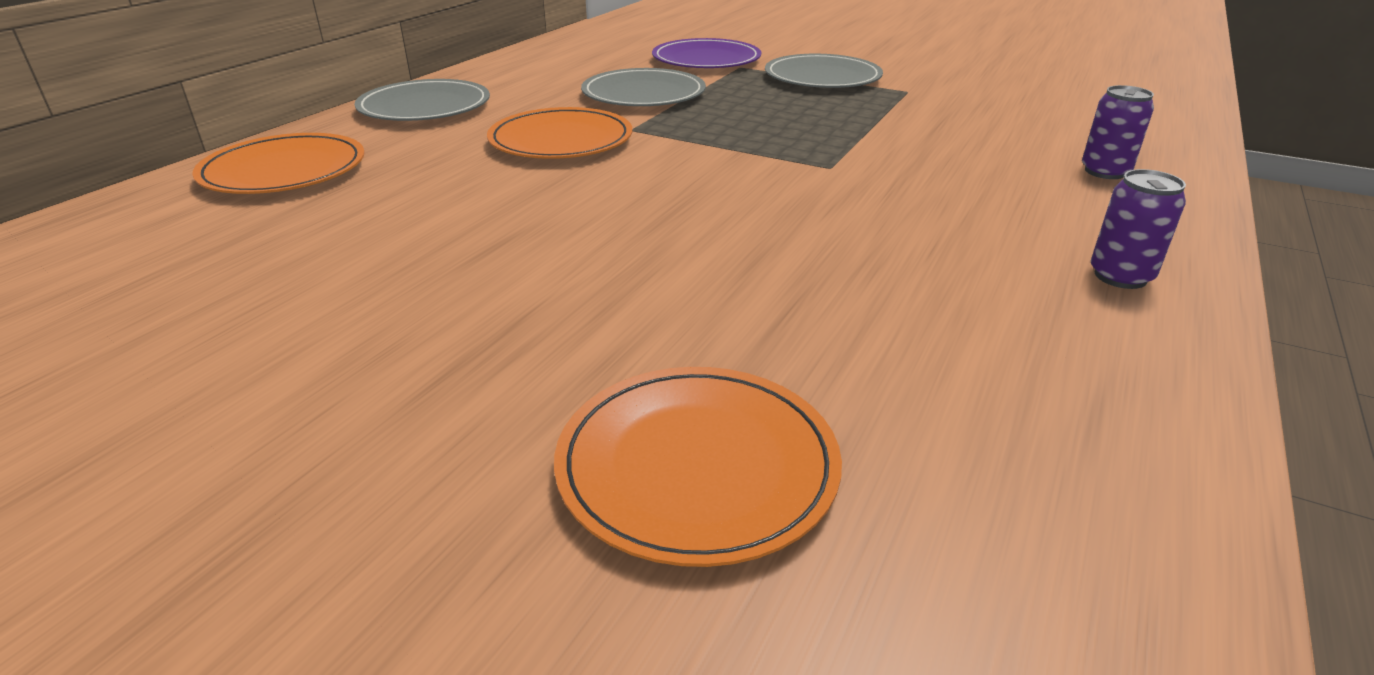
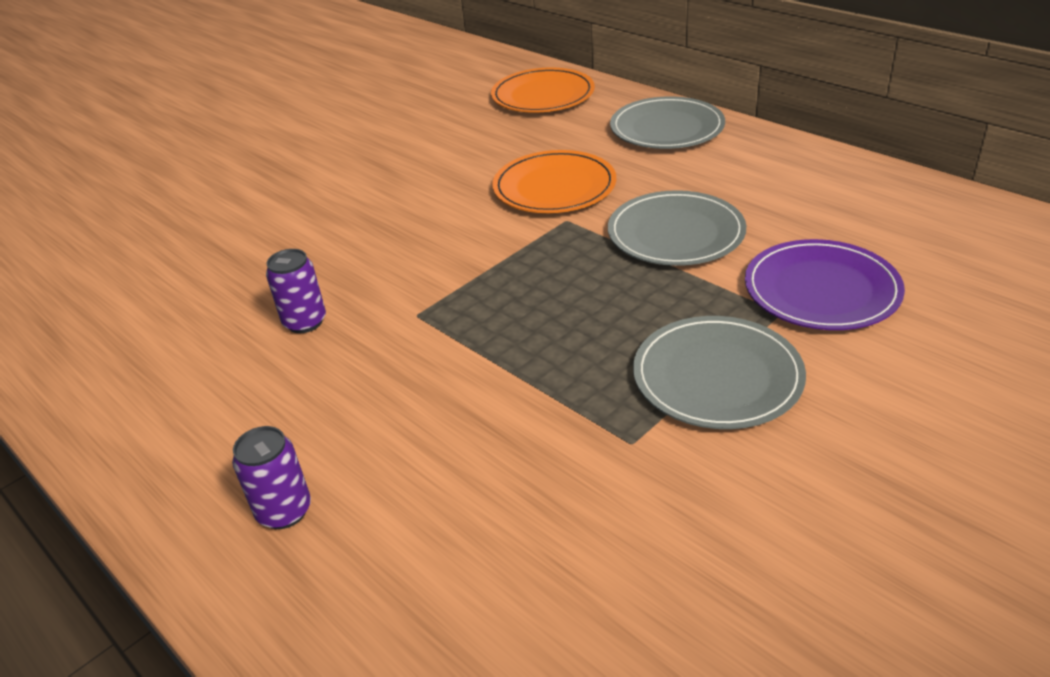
camera: 110 degrees right, 5 degrees up
(697, 466) = (145, 213): orange plate -> none
(1120, 276) = (129, 410): purple can -> purple can (305, 322)

